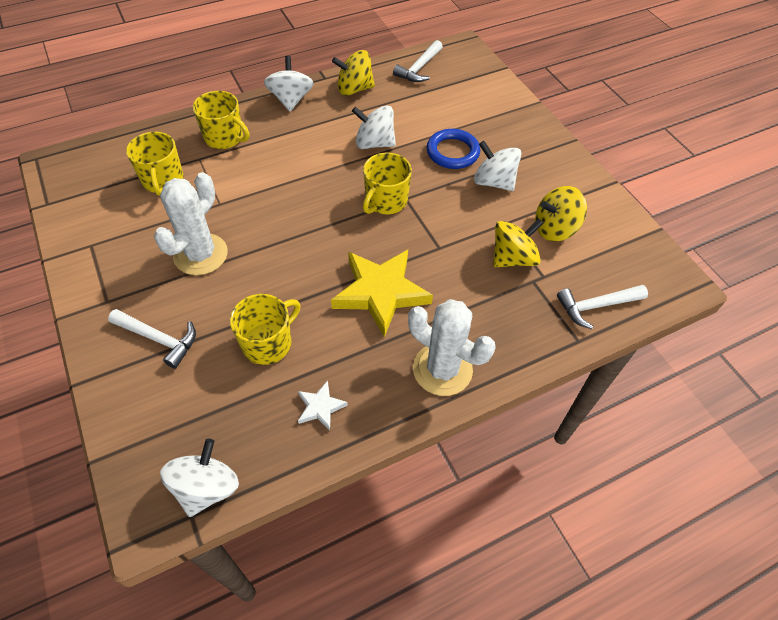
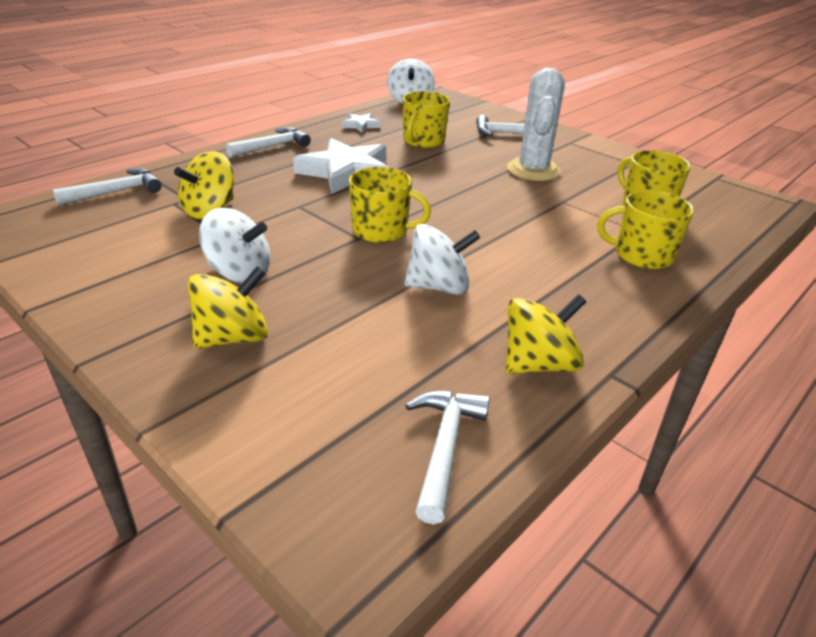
camera: 160 degrees right, 20 degrees down
(291, 99) = (621, 321): white spinning top -> none
(380, 293) = (346, 172): yellow star -> white star
(385, 201) = (381, 231): yellow mug -> yellow mug turned 90 degrees clockwise
(442, 369) = (273, 146): white cactus -> white hammer
(452, 152) = (312, 298): blue ring -> none
(554, 229) = (151, 240): yellow spinning top -> yellow spinning top (233, 337)

